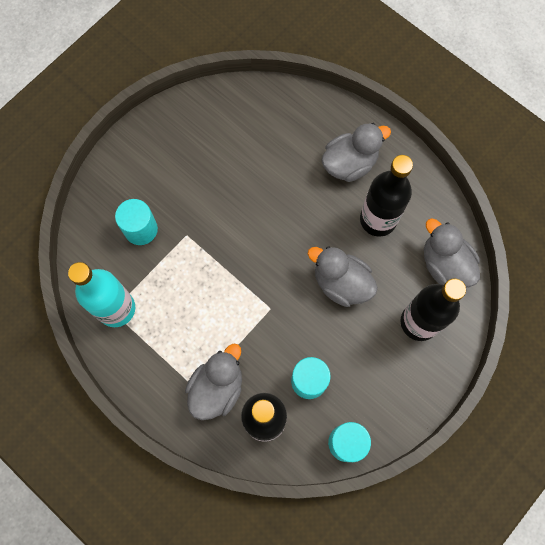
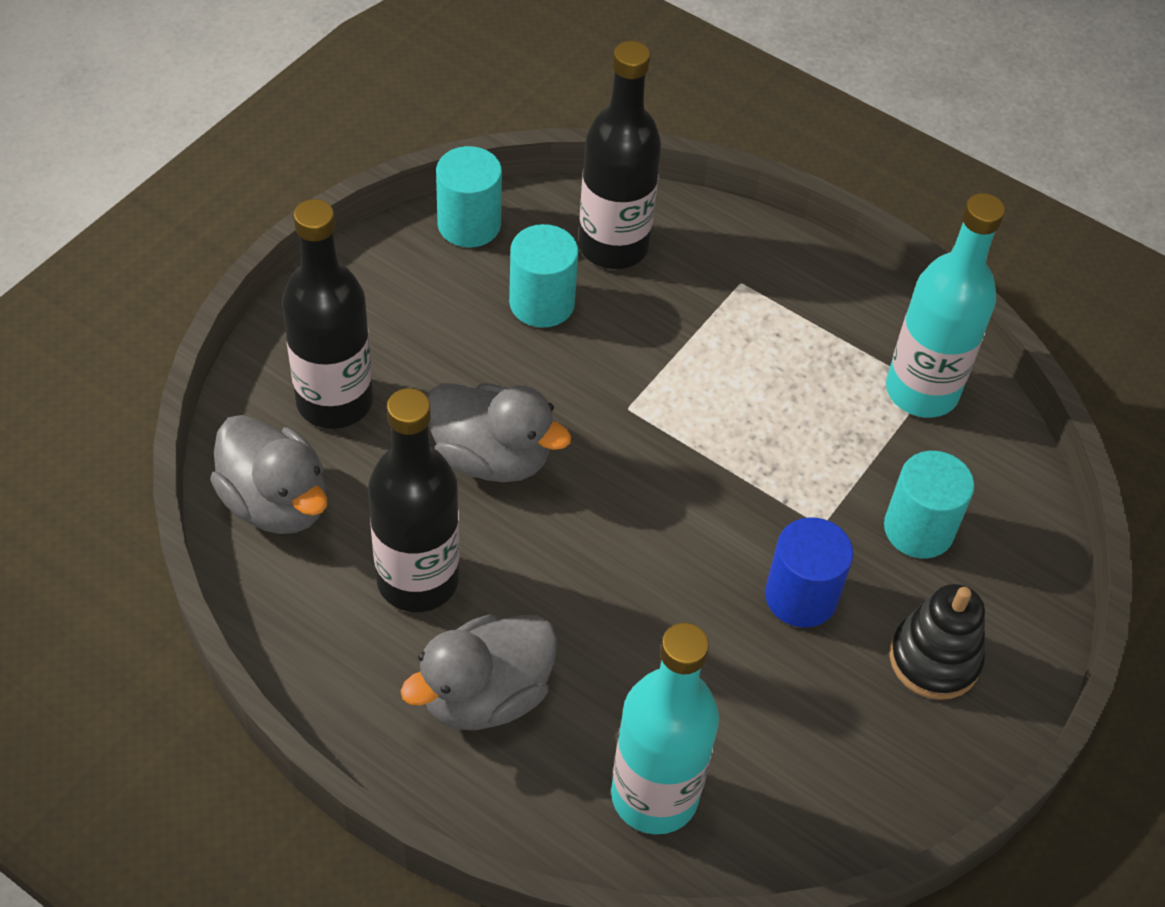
camera: 170 degrees right, 20 degrees down
(152, 165) = (934, 659): none -> black stacking toy
(204, 199) = (801, 596): none -> blue cylinder
(217, 388) = (705, 285): grey duck -> none
(283, 117) = (654, 795): none -> turquoise bottle

